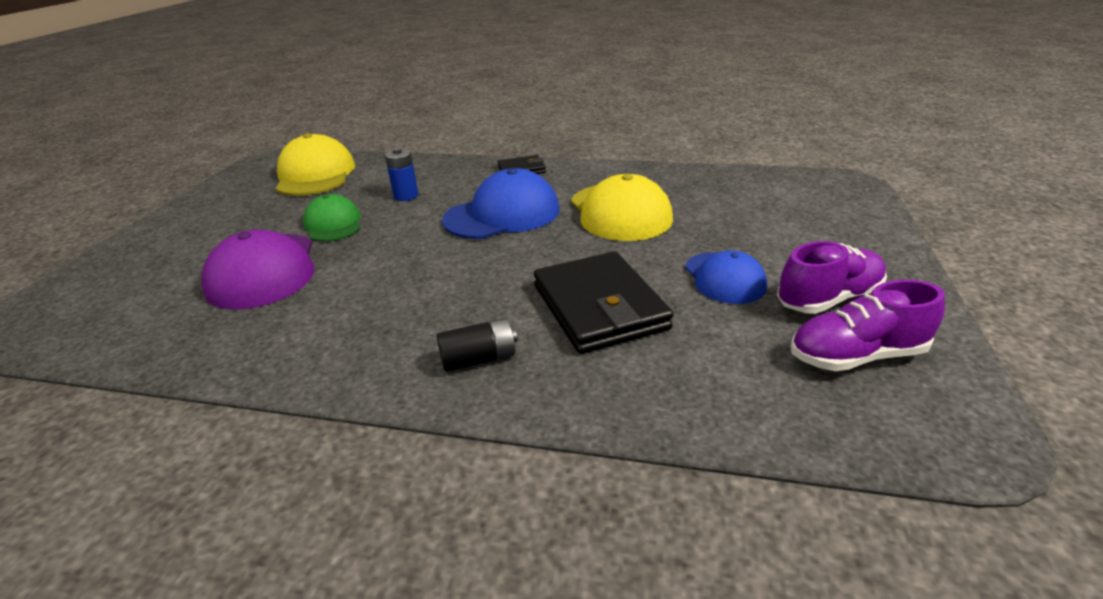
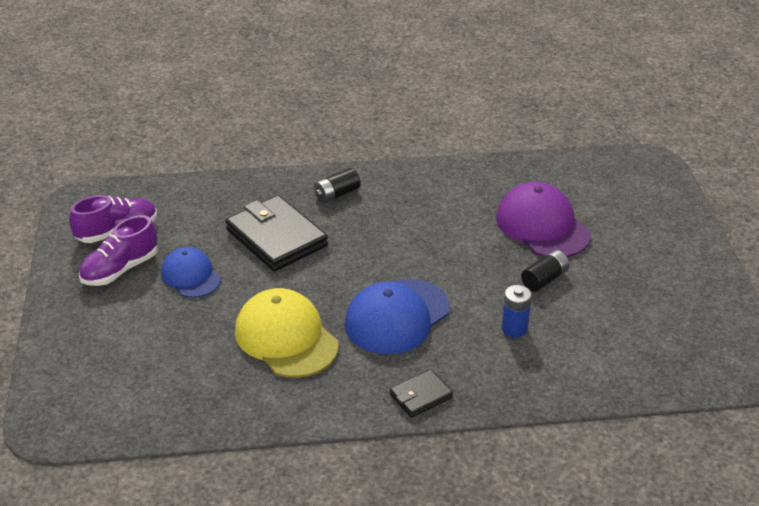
camera: 160 degrees right, 5 degrees up
(315, 175) = (653, 347): yellow cap -> none
(333, 224) = (544, 279): green cap -> black battery

